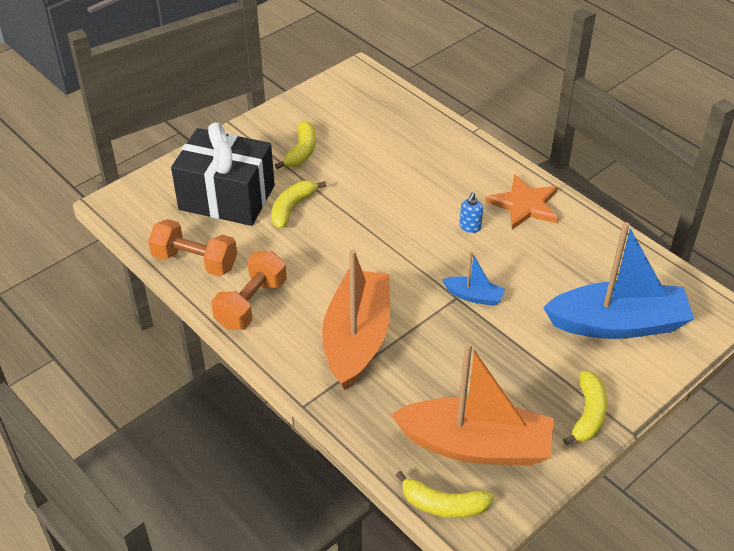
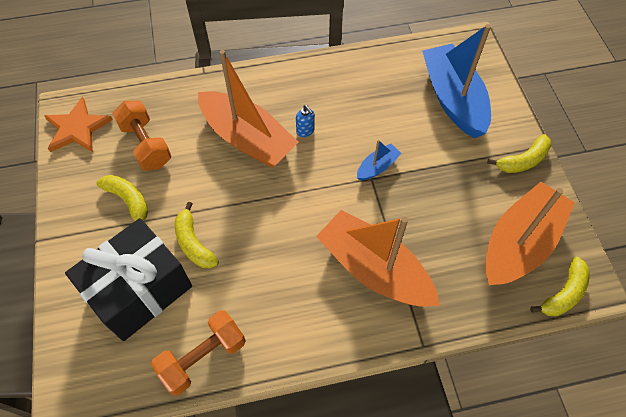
camera: 60 degrees left, 15 degrees up
(251, 304) = (286, 332): orange dumbbell -> orange dumbbell (146, 145)
(426, 192) = (247, 138): none -> orange boat
(524, 205) = (306, 85): orange star -> orange star (77, 128)
(588, 414) = (523, 160): yellow banana -> yellow banana turned 105 degrees clockwise
(617, 324) = (453, 99): blue boat -> blue boat turned 45 degrees counterclockwise

